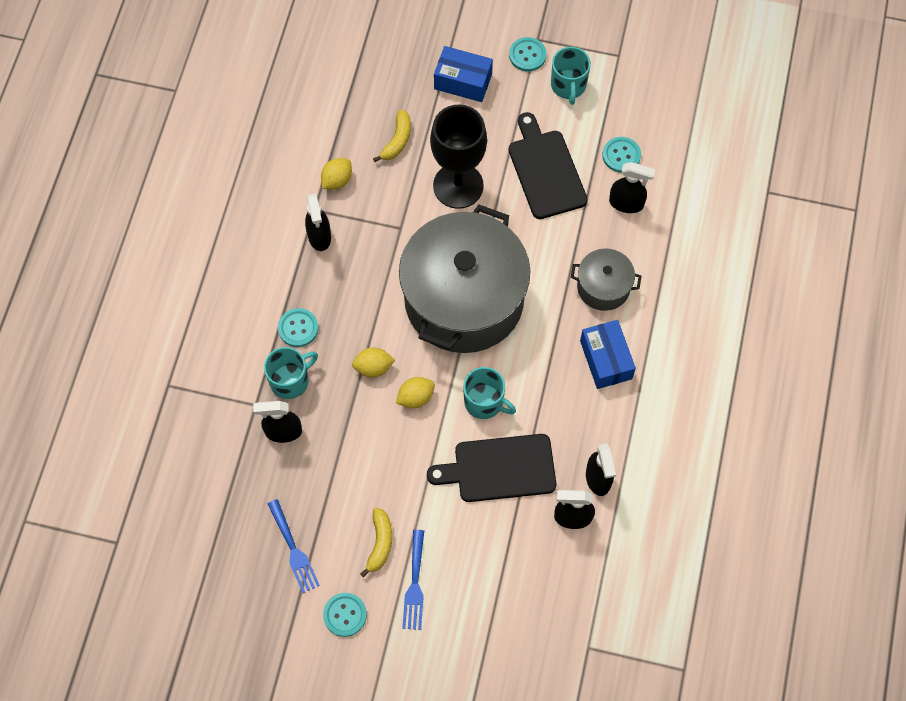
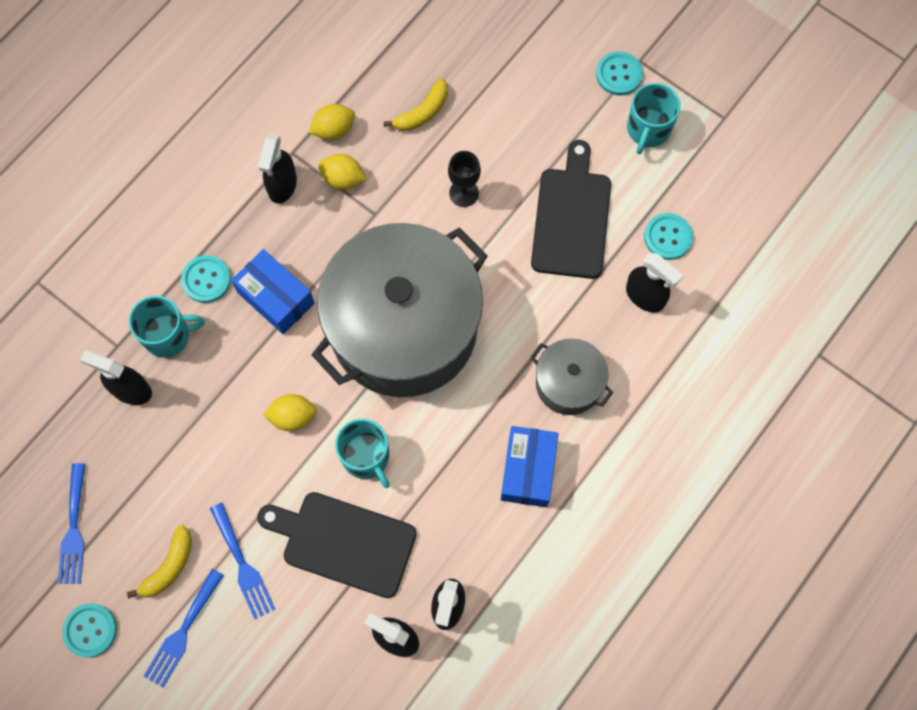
camera: 25 degrees right, 5 degrees up
(373, 367) = (264, 361): yellow lemon -> yellow lemon (343, 179)
(434, 517) = (243, 565): none -> blue fork
(458, 186) = (464, 193): black goblet -> black goblet, size x0.47
(463, 81) = (530, 75): blue box -> blue box (275, 298)

